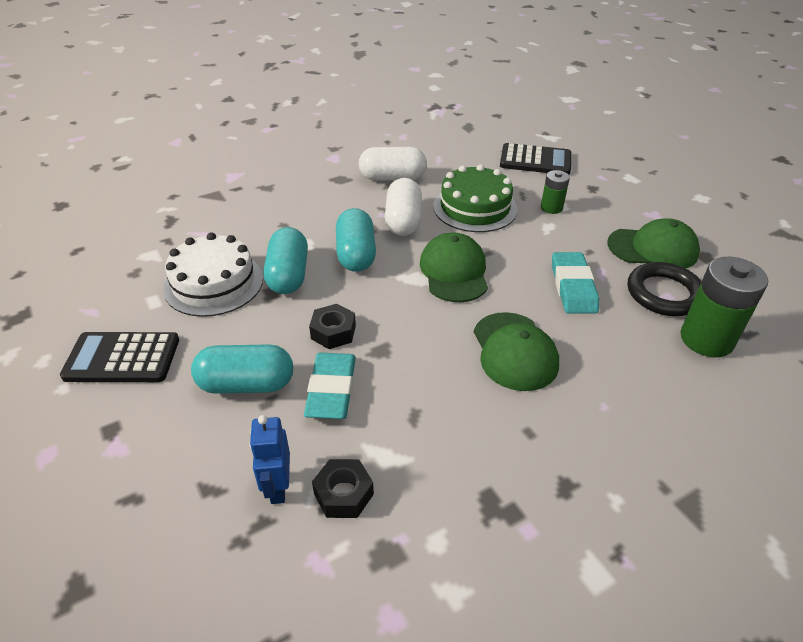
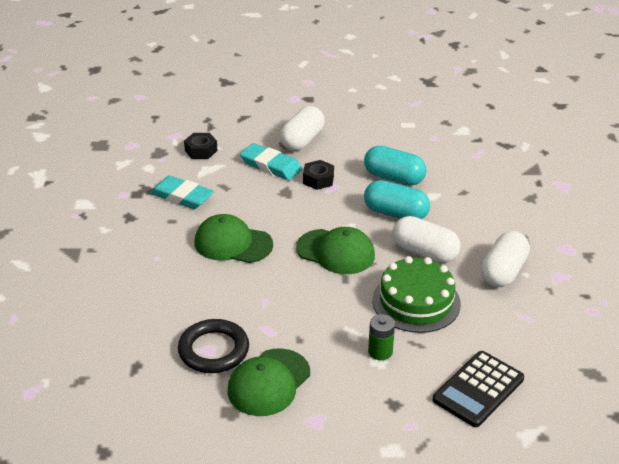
camera: 120 degrees right, 5 degrees down
(122, 358) = (360, 108): black calculator -> none
(214, 283) = (409, 148): white cake -> none
(246, 384) = (302, 140): turquoise capsule -> white capsule
(277, 487) = (224, 134): blue robot -> none
(573, 287) = (266, 304): turquoise eraser -> turquoise eraser (182, 196)
(706, 339) = (153, 340): green battery -> none

